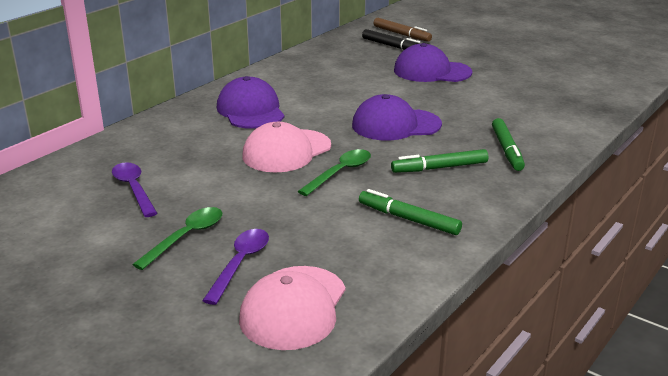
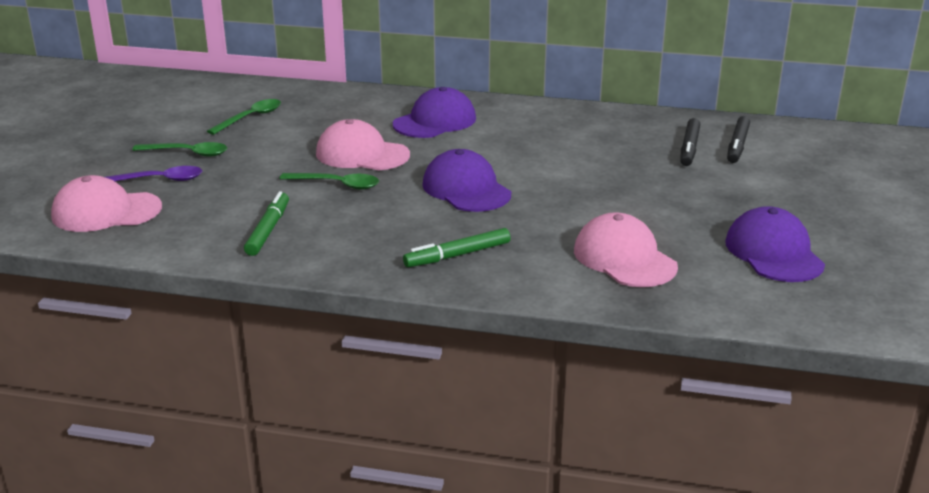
camera: 65 degrees right, 0 degrees up
(133, 189) = (251, 118): purple spoon -> green spoon
(401, 34) = (737, 145): brown marker -> black marker
(432, 71) = (637, 182): purple cap -> purple cap (773, 253)
(439, 168) = (384, 227): green marker -> none
(542, 100) = (624, 258): none -> pink cap

